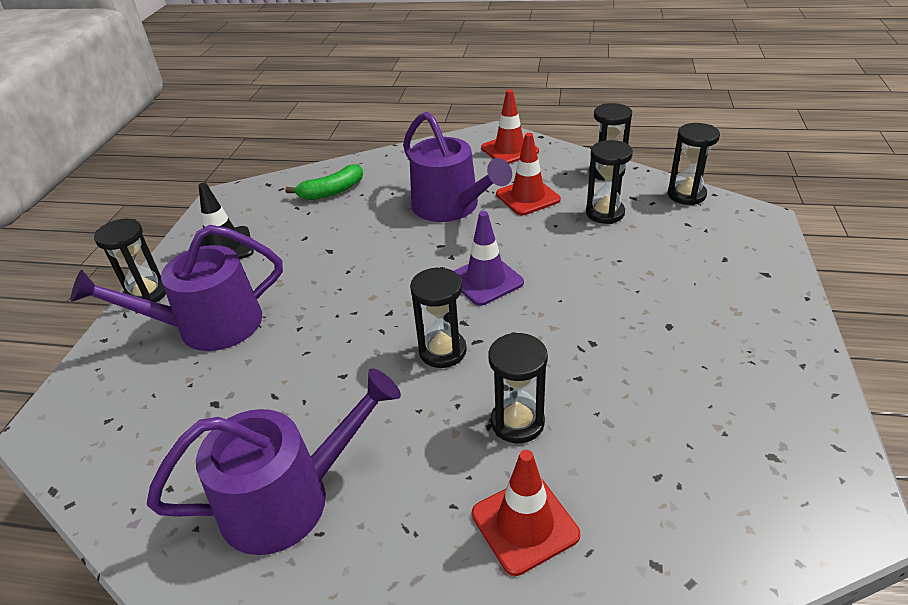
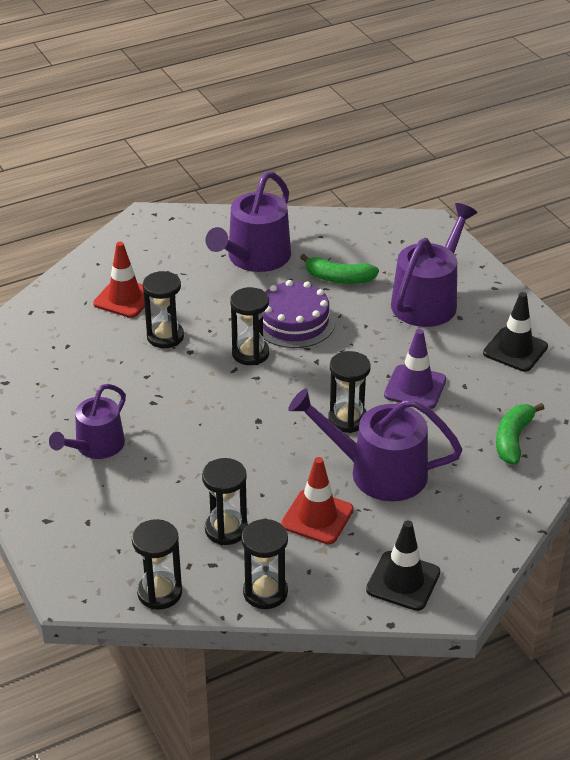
camera: 140 degrees right, 0 degrees up
(147, 294) = (508, 298): black hourglass -> black hourglass (347, 419)
(244, 401) = (338, 278): none -> green banana
(357, 368) = (294, 321): none -> purple cake
(485, 280) = (271, 414): purple traffic cone -> purple traffic cone (415, 387)
(509, 150) = (403, 581): red traffic cone -> black traffic cone
(684, 321) = (96, 446): none -> purple watering can

